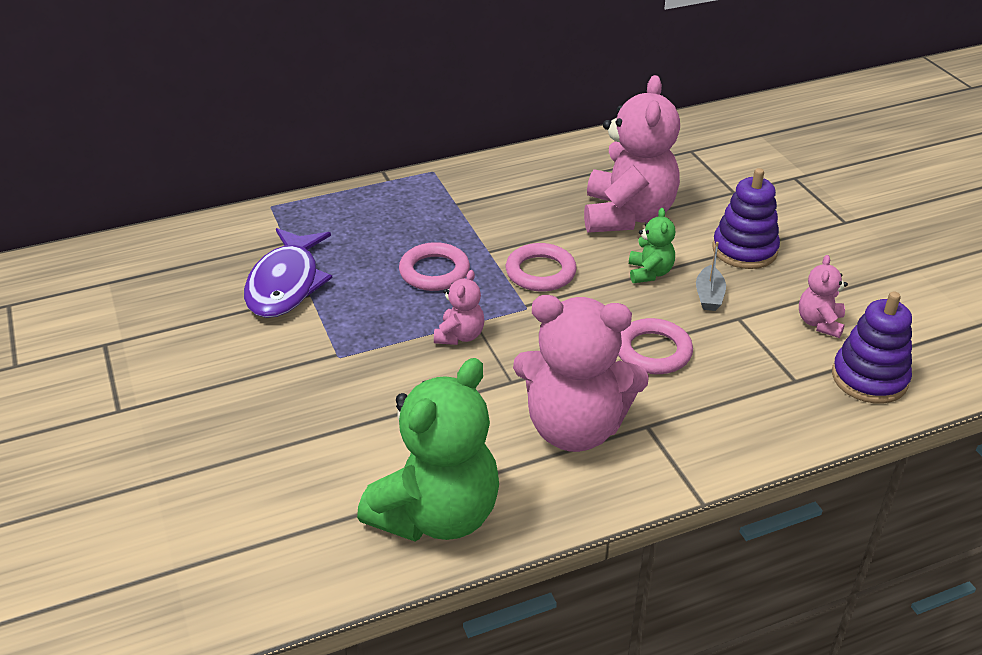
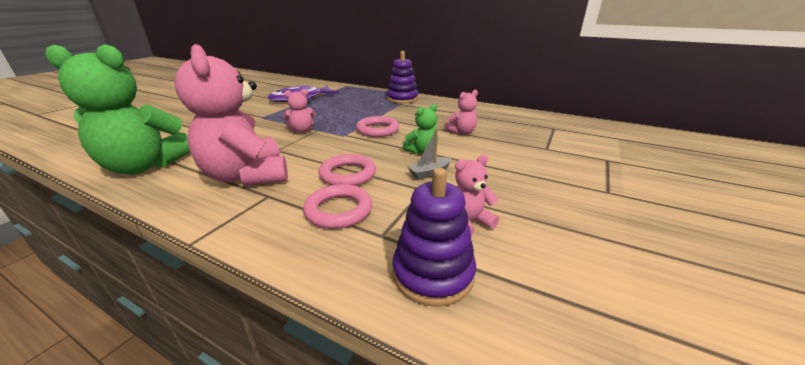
camera: 50 degrees right, 10 degrees down
(434, 272) = (344, 114): pink ring -> pink ring (338, 210)
(627, 215) = (462, 132): pink teddy bear -> pink teddy bear, size x0.46
(744, 250) = (497, 169): purple stacking toy -> purple stacking toy (402, 99)

